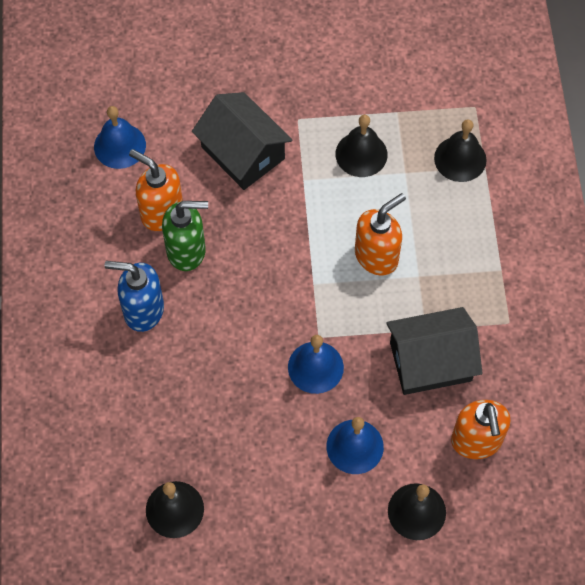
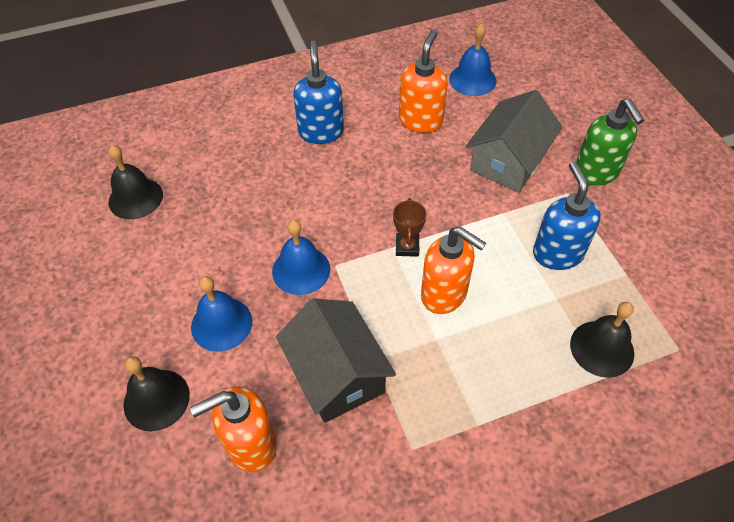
camera: 75 degrees right, 10 degrees down
(187, 251) = (389, 146): green soap dispenser -> green soap dispenser (596, 173)
(243, 153) = (508, 160): black house -> grey house
(317, 271) = (407, 247): none -> brown trophy
(361, 154) = (557, 253): black bell -> blue soap dispenser

